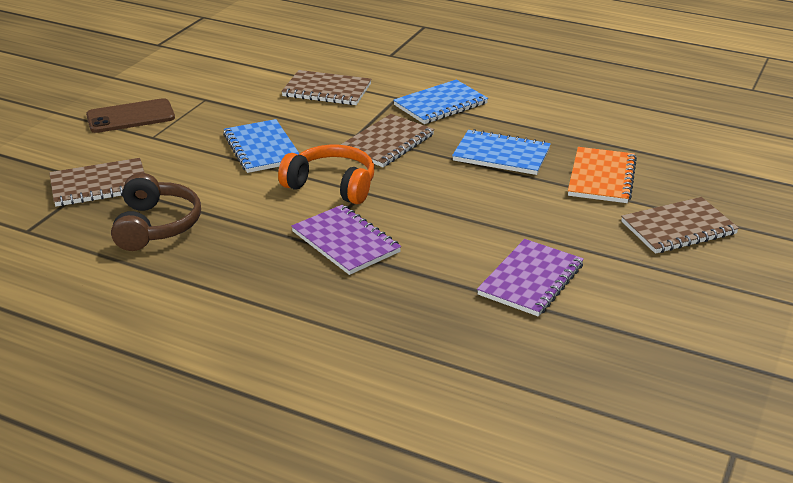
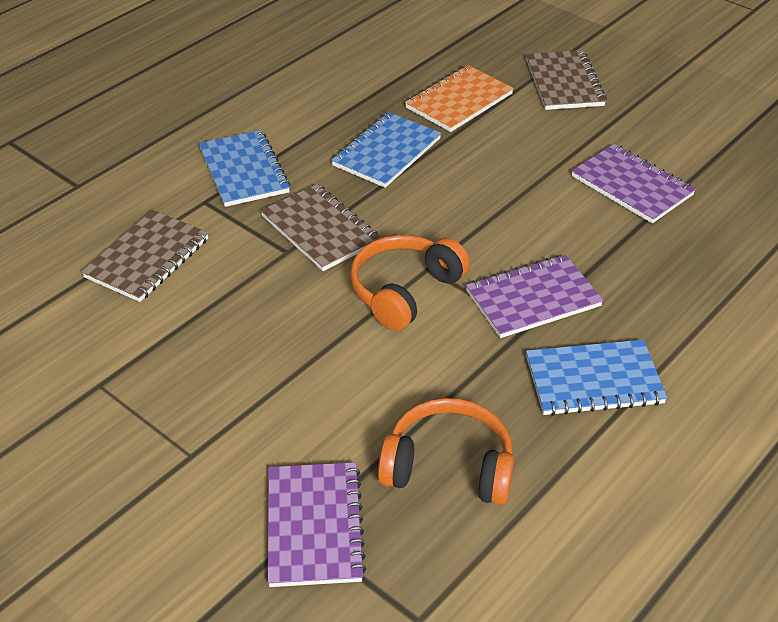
camera: 75 degrees left, 10 degrees up
(99, 185) = (314, 526): brown notebook -> purple notebook
(130, 117) = (109, 478): brown phone -> none
(156, 226) = (448, 467): brown headphones -> orange headphones
(262, 148) = (282, 341): blue notebook -> blue notebook (594, 380)
(601, 177) = (459, 101): orange notebook -> orange notebook turned 75 degrees counterclockwise

